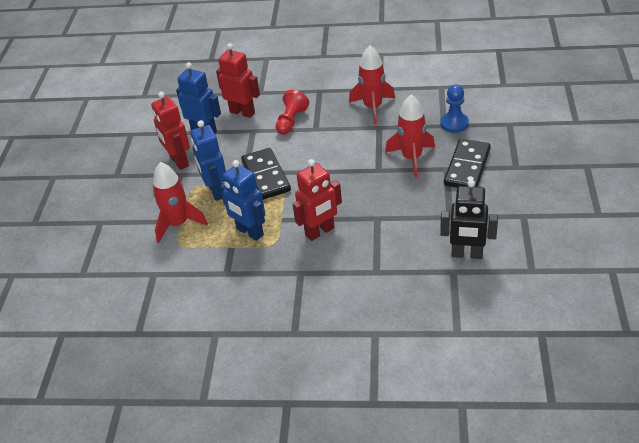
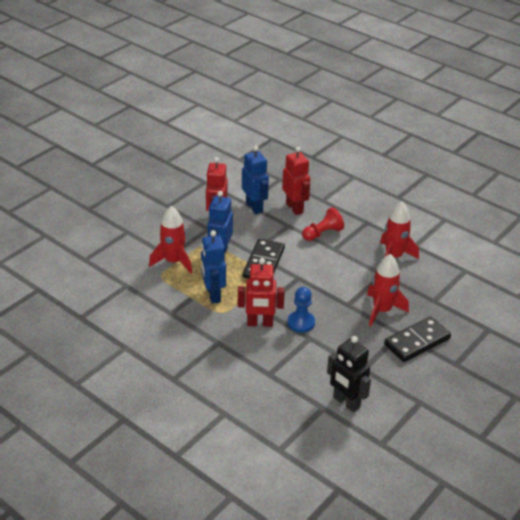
camera: 30 degrees right, 5 degrees down
(454, 123) = (443, 304): blue pawn -> blue pawn (301, 323)

